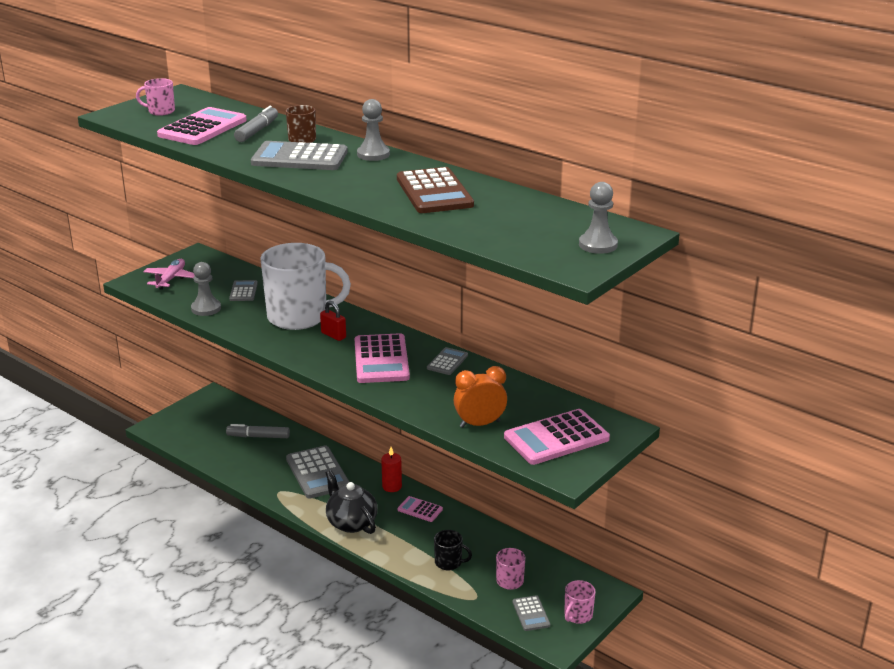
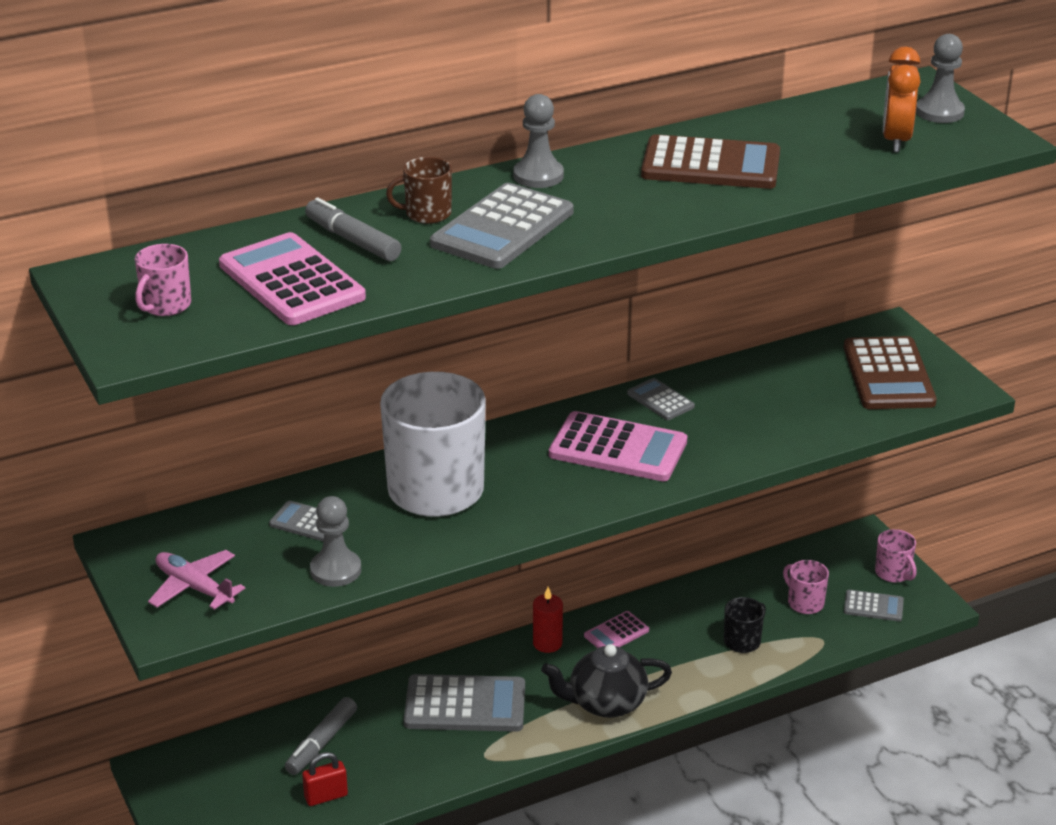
camera: 65 degrees left, 5 degrees up
(333, 335) = (519, 471): red padlock -> red padlock (326, 796)
(479, 424) = (827, 417): orange clock -> orange clock (896, 140)
(556, 438) = (888, 375): pink calculator -> brown calculator

